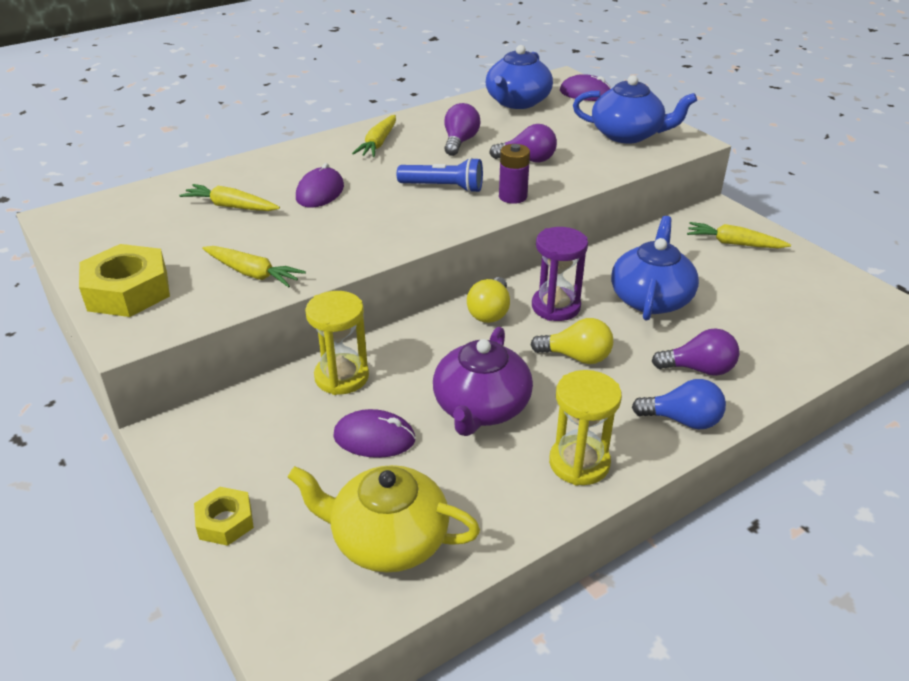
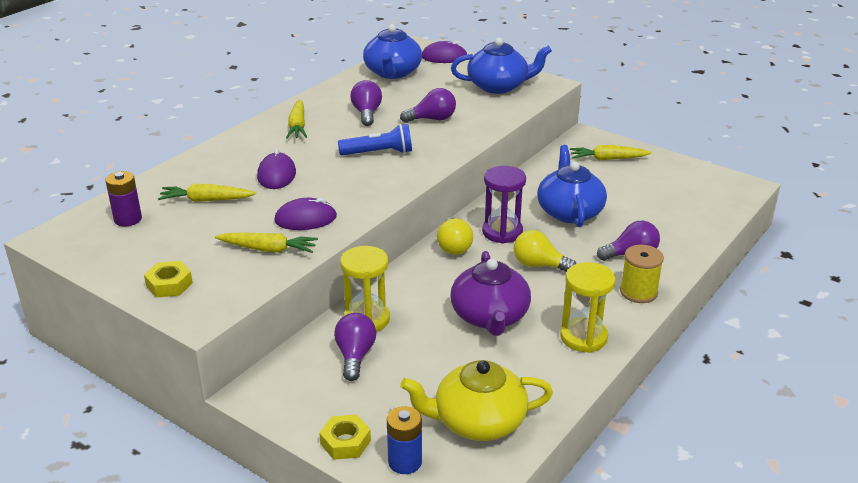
camera: 20 degrees left, 5 degrees down
(128, 291) = (169, 284): yellow nut -> yellow nut, size x0.57
(273, 567) = (405, 462): none -> blue battery
(302, 417) = (355, 356): none -> purple light bulb
(374, 438) = (422, 357): purple mouse -> purple mouse (305, 219)
(513, 196) = (439, 150): purple battery -> purple battery (128, 219)
(576, 357) = (539, 265): yellow light bulb -> yellow light bulb turned 150 degrees counterclockwise
(682, 420) = (638, 292): blue light bulb -> yellow spool

